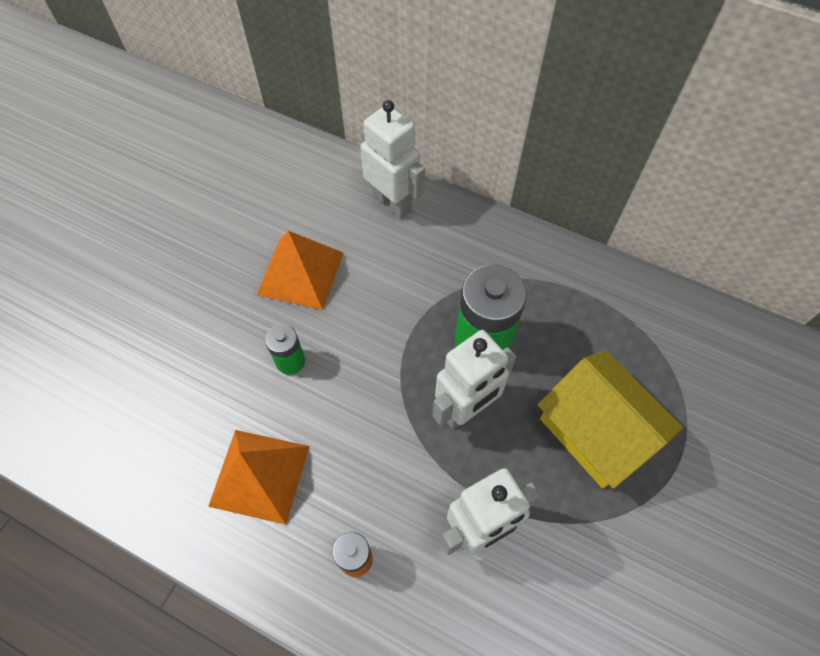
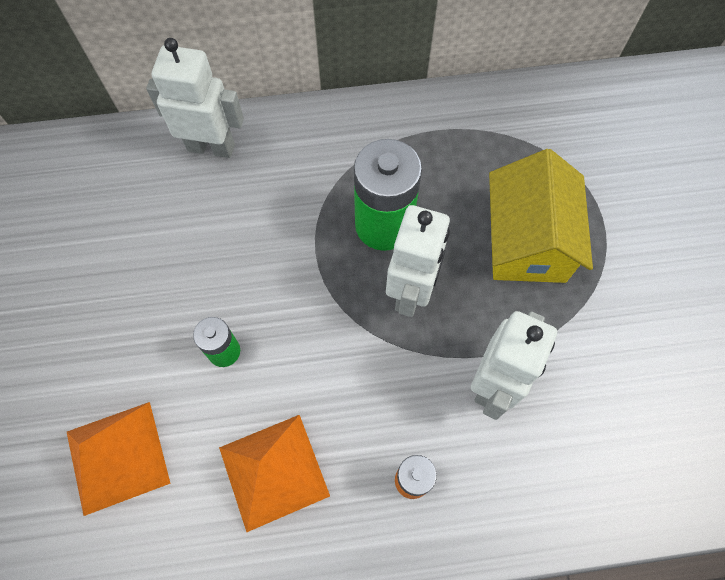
camera: 35 degrees left, 5 degrees up
(300, 273) = (171, 265): orange pyramid -> orange pyramid (117, 457)
(596, 431) = (527, 241): yellow house -> yellow house turned 75 degrees clockwise

